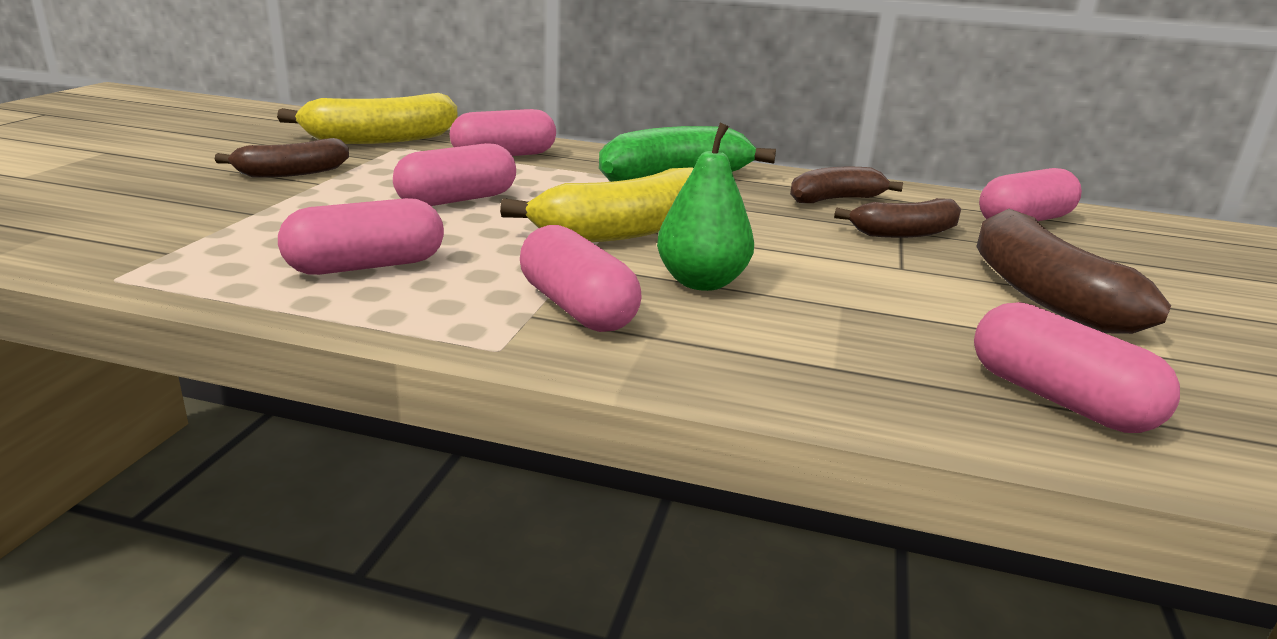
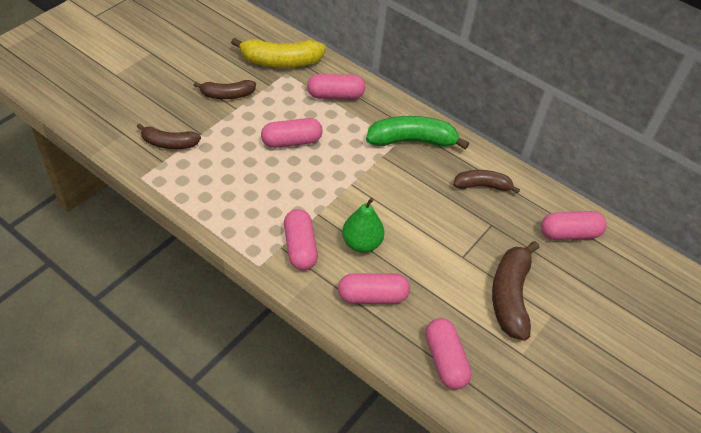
camera: 20 degrees right, 25 degrees up
(366, 266) = (232, 193): pink capsule -> pink capsule (372, 296)
(624, 231) = (353, 191): yellow banana -> none
(904, 233) = (490, 228): brown banana -> brown banana (169, 143)

